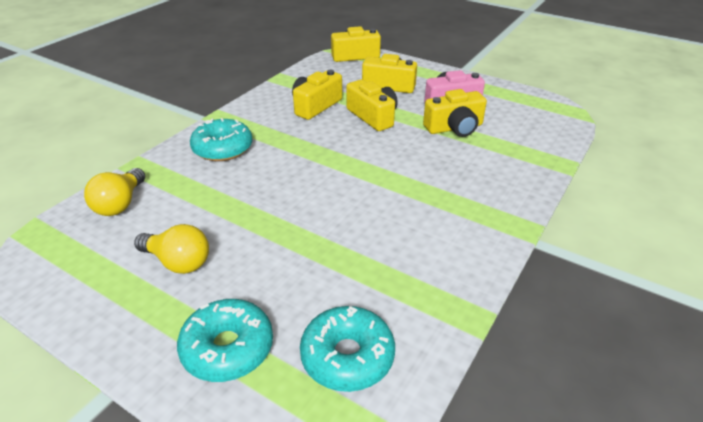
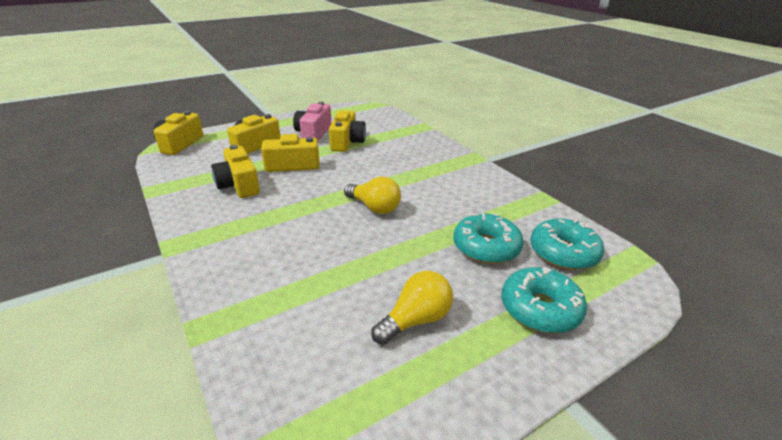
camera: 65 degrees left, 5 degrees down
(120, 204) = (277, 353): yellow light bulb -> yellow light bulb (374, 207)
(223, 148) = (247, 254): turquoise donut -> turquoise donut (486, 247)

